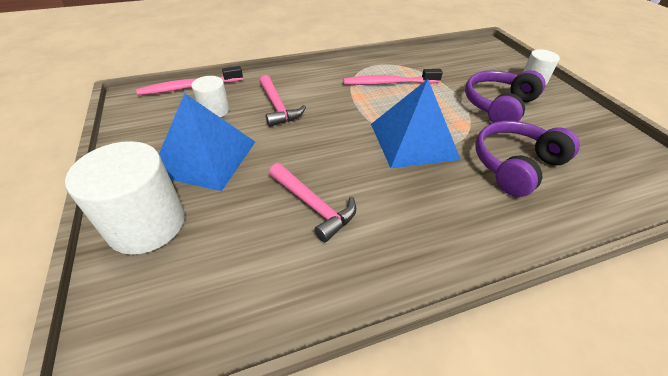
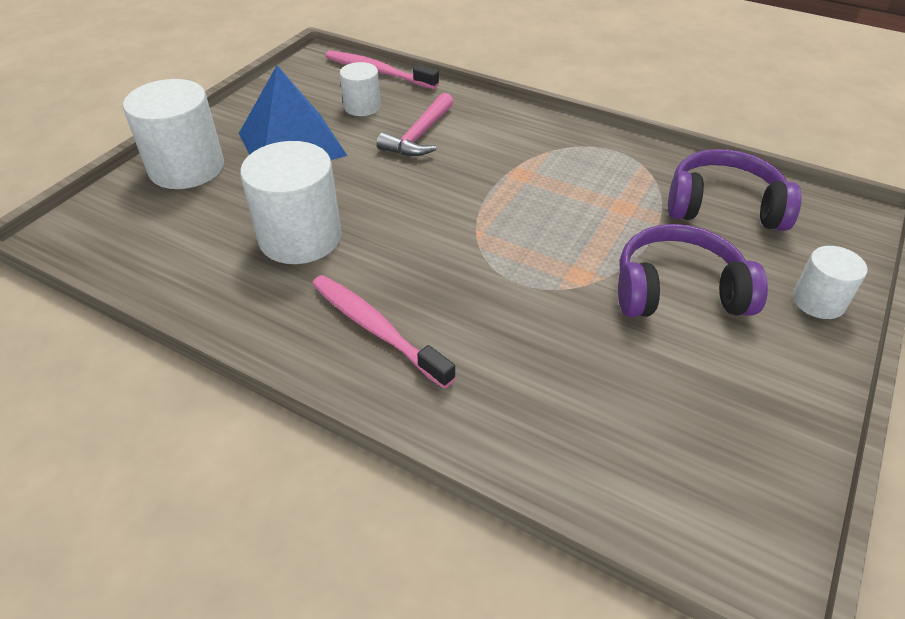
camera: 50 degrees right, 0 degrees up
(313, 205) = (300, 237): pink hammer -> white cylinder
(389, 83) = (585, 179): pink toothbrush -> pink toothbrush (376, 329)
(413, 140) = (488, 252): blue pyramid -> none
(515, 165) = (550, 355): purple headphones -> purple headphones (723, 206)

